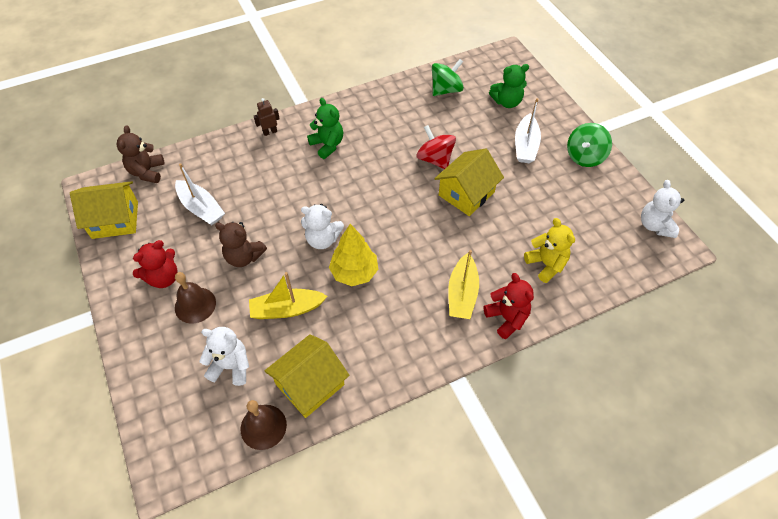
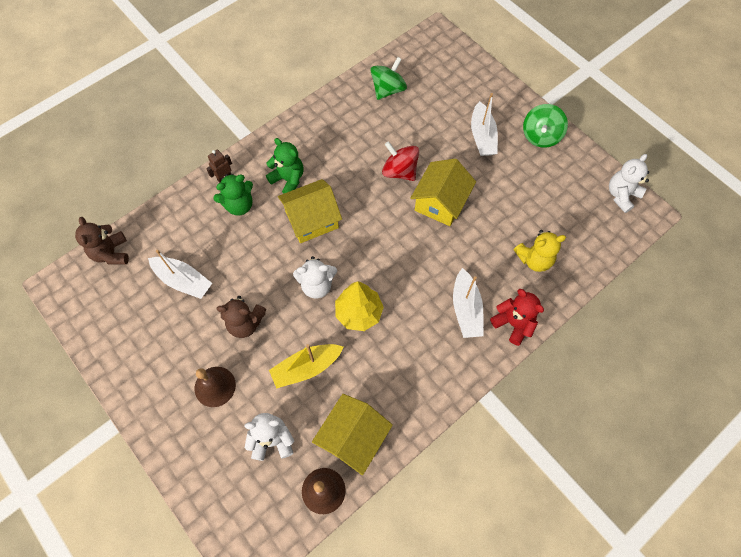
camera: 15 degrees left, 10 degrees up
(115, 220) = (98, 315): yellow house -> yellow house (312, 220)
(163, 278) = (172, 366): red teddy bear -> none
(462, 293) = (466, 309): yellow boat -> white boat
(507, 102) = (451, 91): green teddy bear -> green teddy bear (239, 205)
(546, 264) = (534, 259): yellow teddy bear -> yellow teddy bear turned 120 degrees clockwise
(655, 225) = (621, 195): white teddy bear -> white teddy bear turned 60 degrees clockwise

